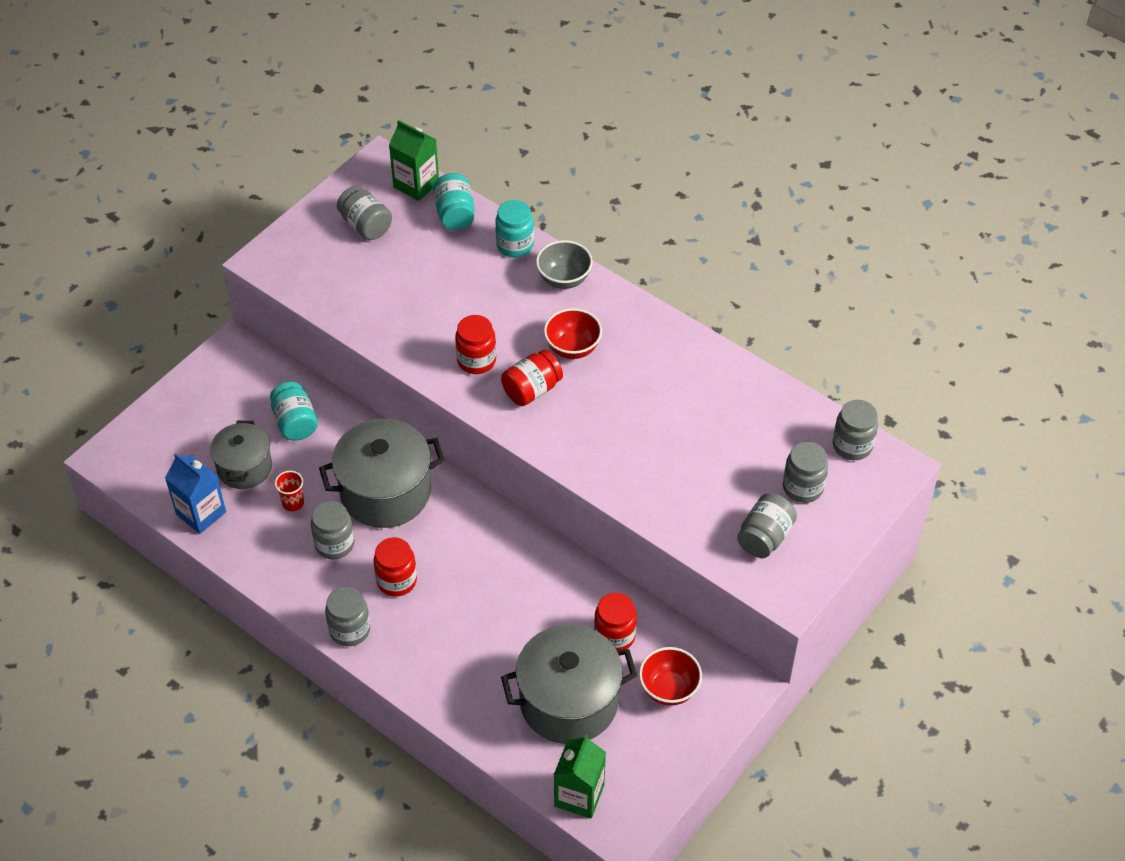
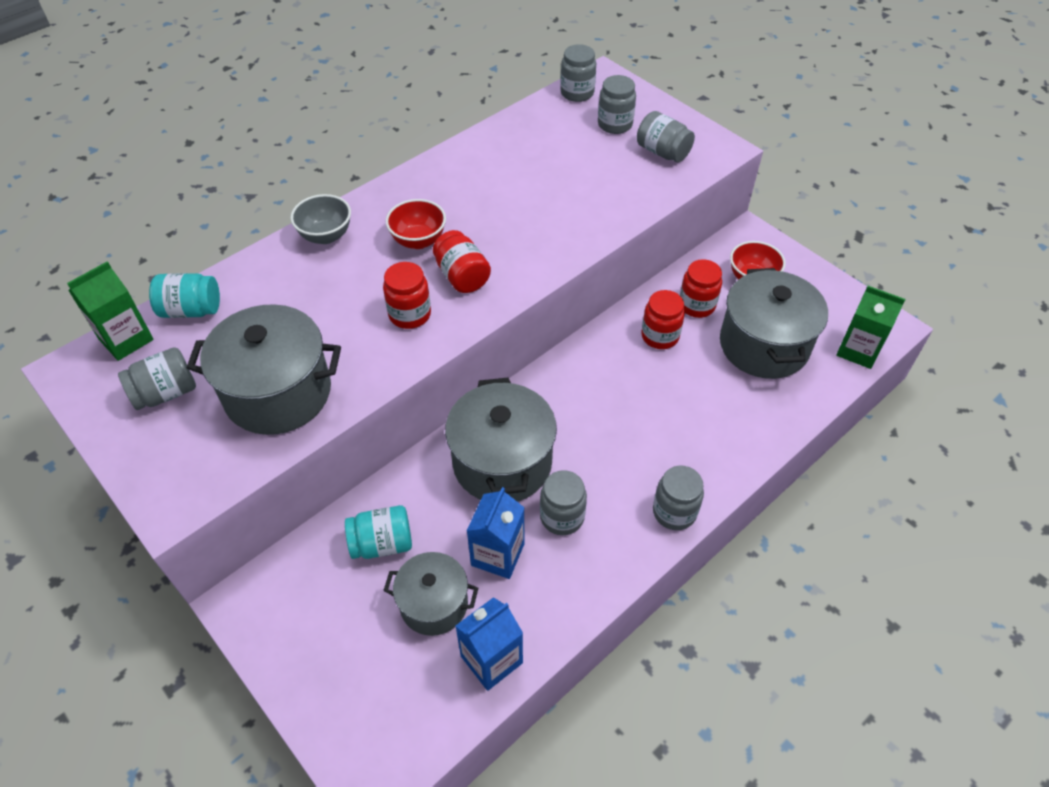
camera: 80 degrees left, 0 degrees up
(293, 503) = (497, 554): red cup -> blue carton
(376, 293) = (278, 393): none -> grey pot
(396, 581) = (617, 463): red jar -> red jar (660, 336)
(515, 245) = (262, 266): turquoise jar -> none

